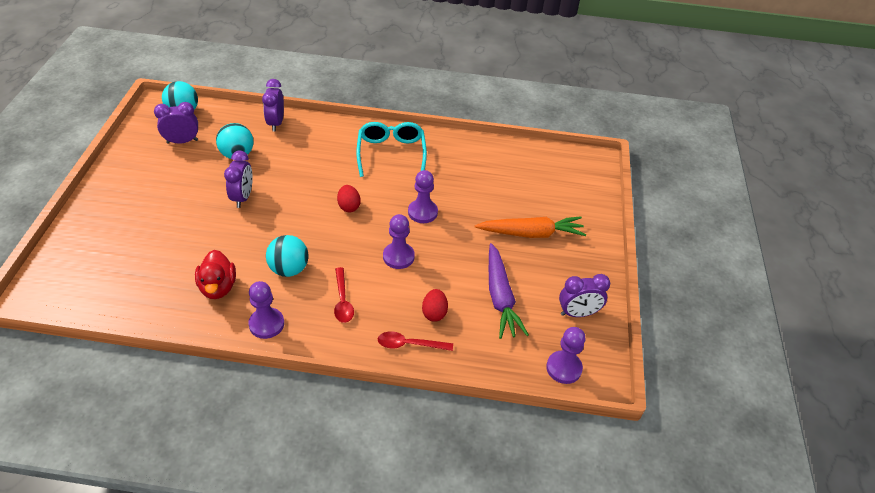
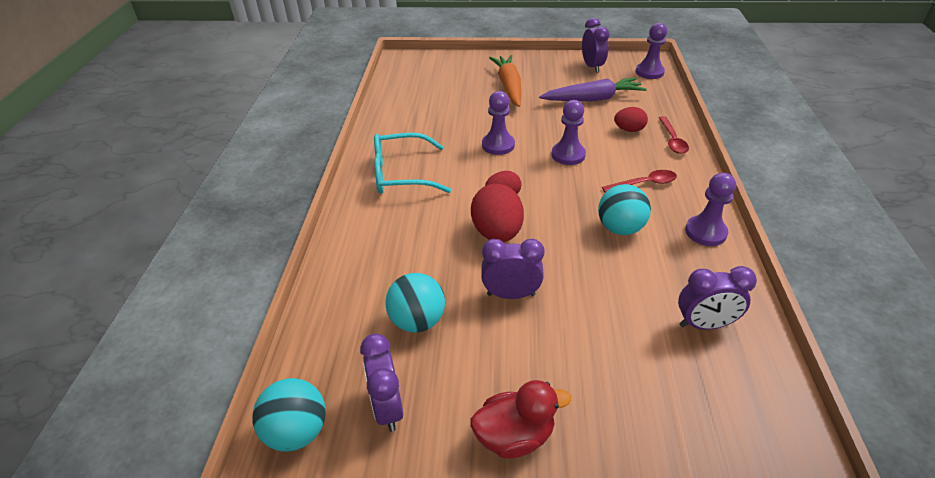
camera: 90 degrees left, 5 degrees down
(218, 287) = (677, 284): red duck -> red duck (514, 436)
(276, 123) = (337, 290): purple clock -> purple clock (704, 324)
(306, 198) = (497, 233): none -> red egg

